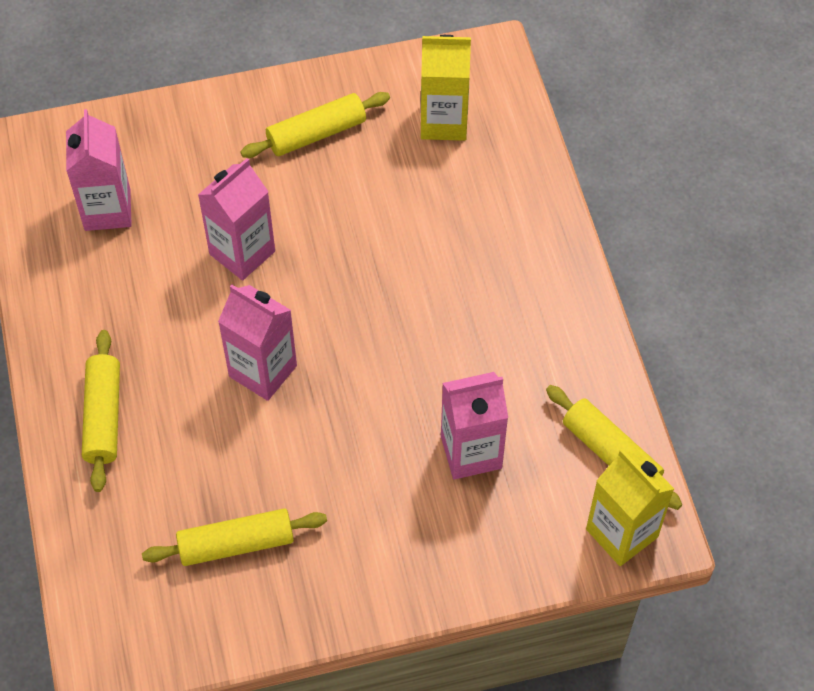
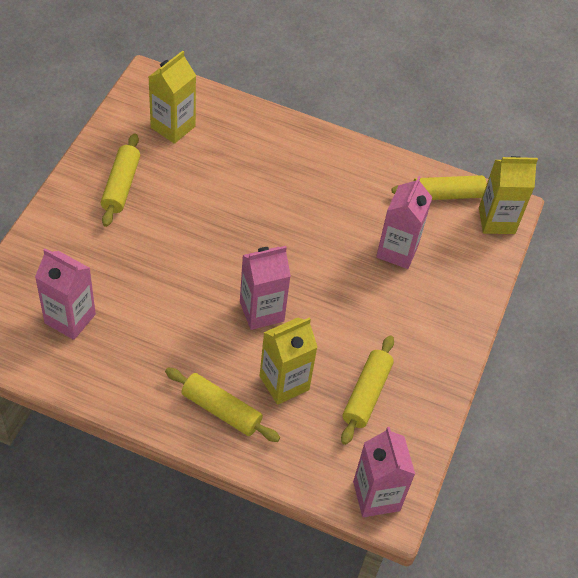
camera: 60 degrees left, 5 degrees down
(185, 453) = (284, 383): none -> yellow carton
(242, 253) = (170, 271): pink carton -> pink carton (376, 496)

